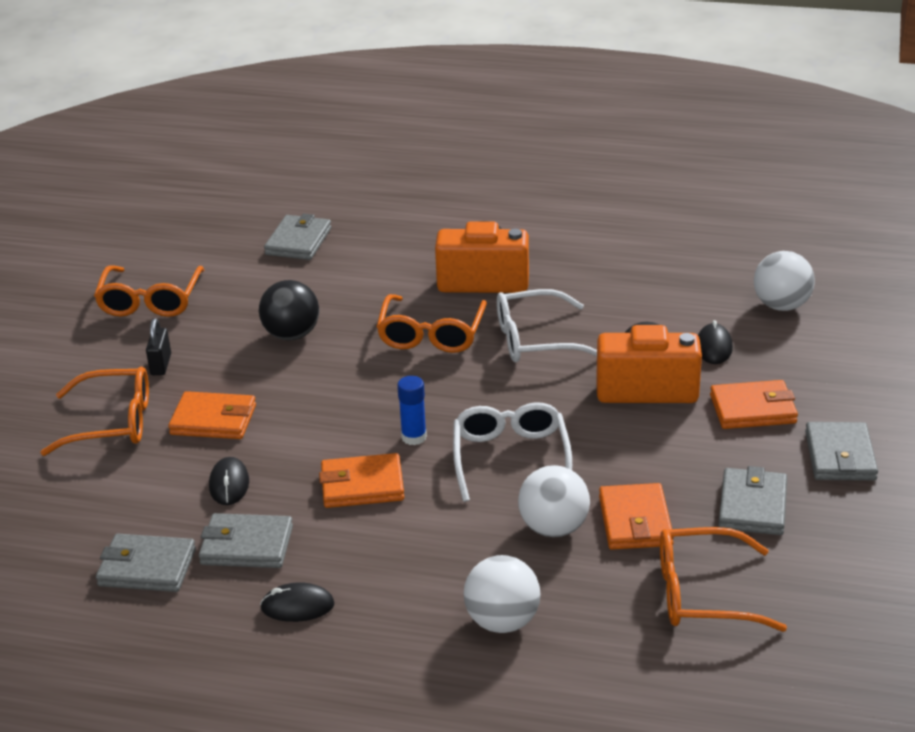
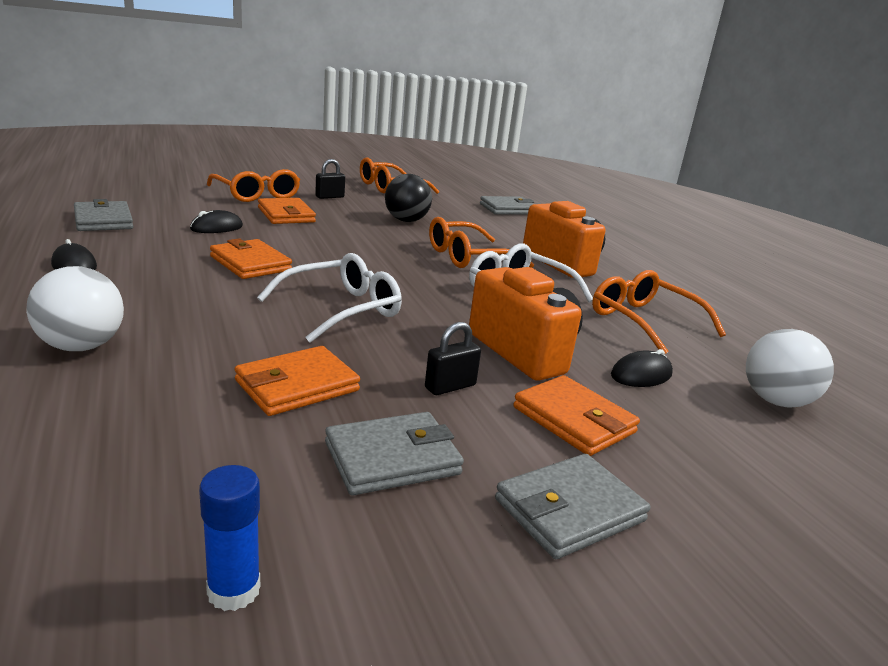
camera: 50 degrees right, 10 degrees down
(247, 545) = (146, 241): grey wallet -> none
(414, 437) = (331, 270): blue glue stick -> blue glue stick (233, 590)
(554, 528) = (251, 345): white ball -> none
(678, 447) = (450, 387): none -> black padlock
(704, 593) = (186, 458): orange glasses -> orange glasses (645, 322)

